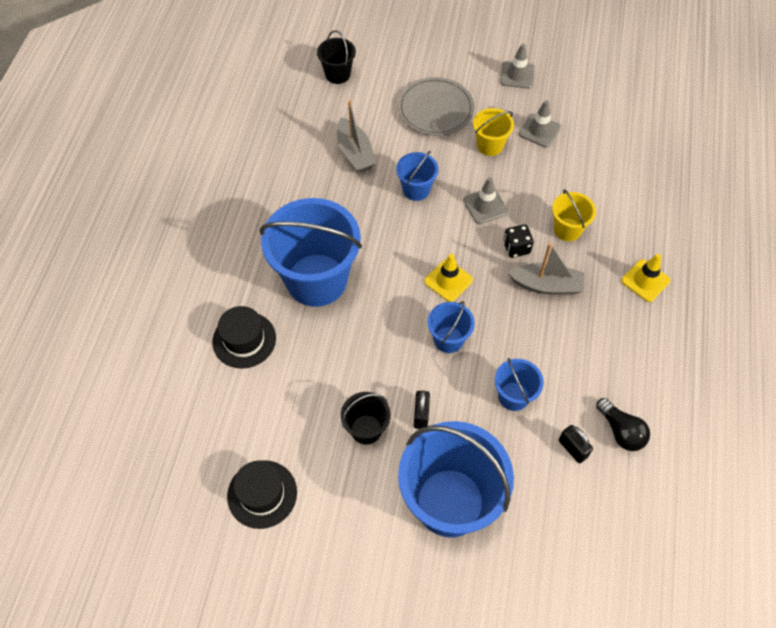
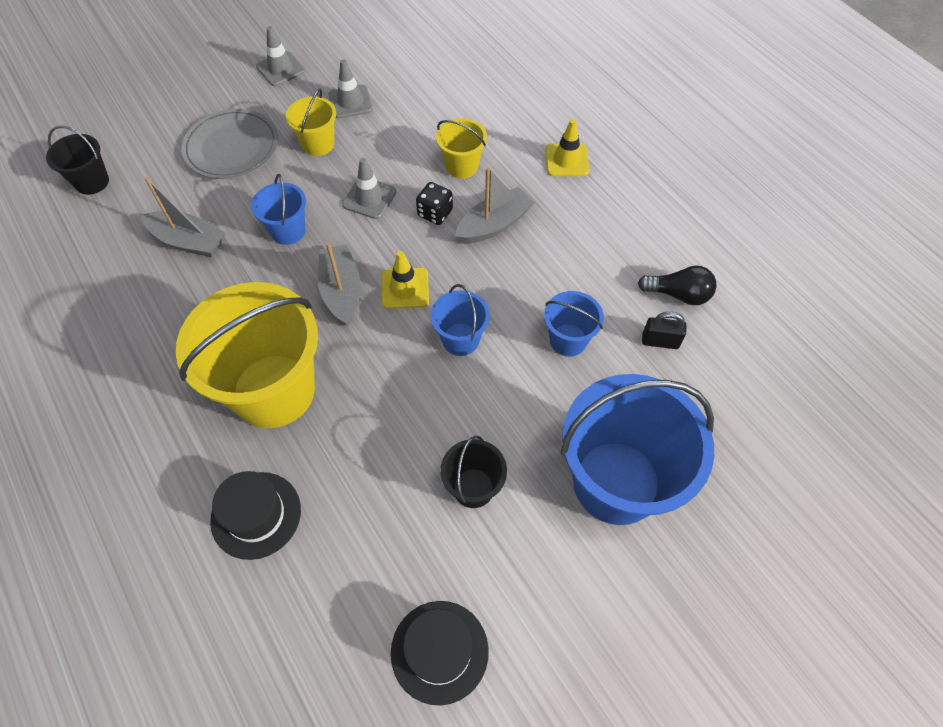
camera: 45 degrees left, 0 degrees up
(316, 280) = (274, 390): blue bucket -> yellow bucket
(410, 252) = (342, 291): none -> grey boat
(421, 415) = (508, 428): black padlock -> none

